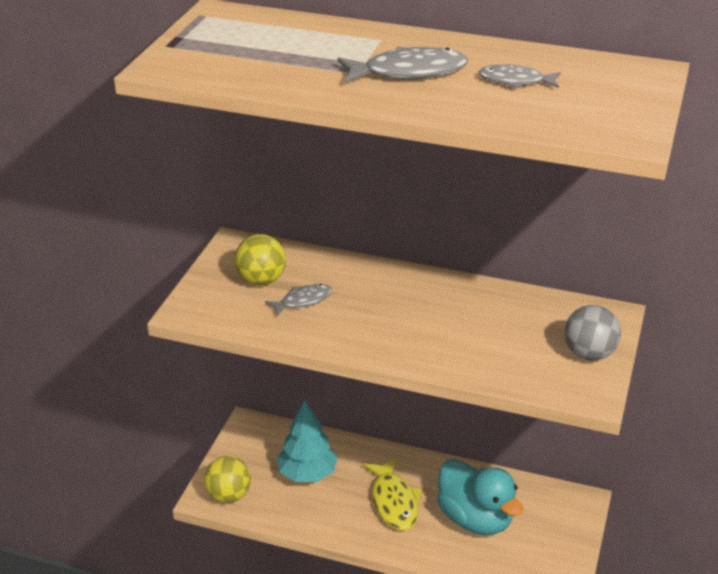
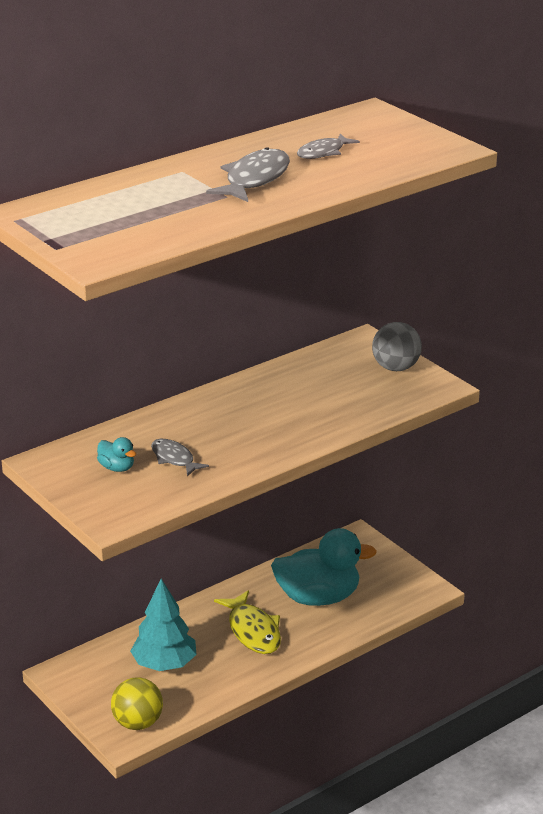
camera: 55 degrees left, 5 degrees down
(261, 280) = (117, 468): yellow ball -> turquoise duck
(303, 301) = (174, 459): grey fish -> grey fish turned 45 degrees counterclockwise
(394, 502) = (253, 631): yellow fish -> yellow fish turned 45 degrees clockwise

